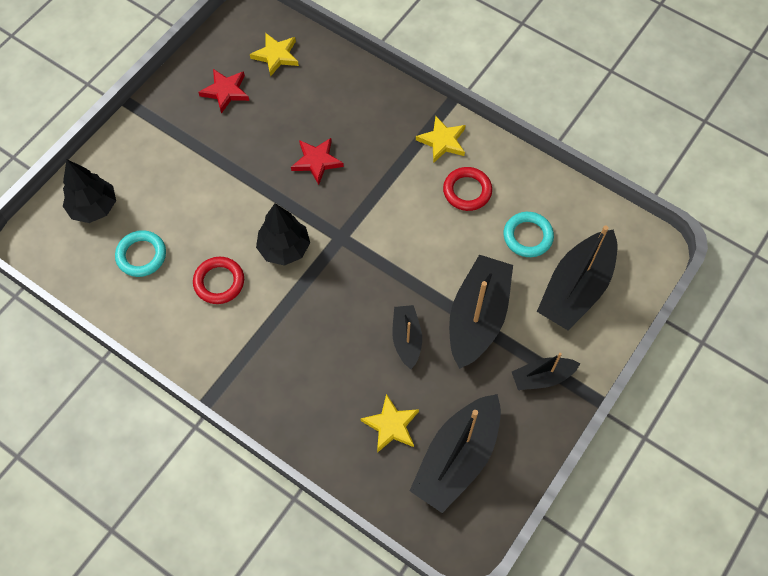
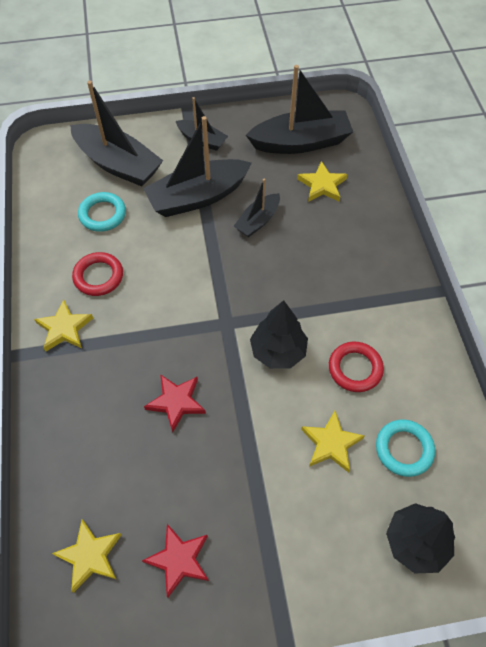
camera: 135 degrees left, 5 degrees down
(193, 219) = (331, 443): none -> yellow star
(576, 288) = (118, 164): black boat -> black boat turned 45 degrees clockwise

